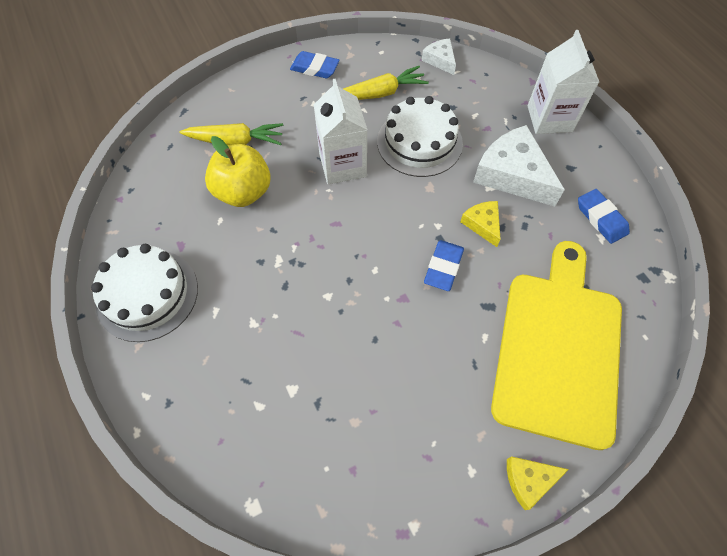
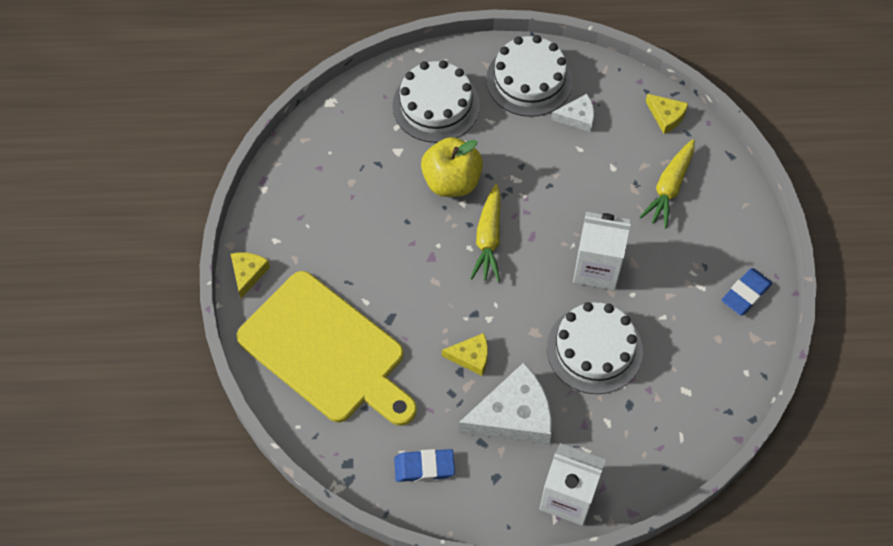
camera: 115 degrees right, 0 degrees up
(156, 166) = (666, 116): none -> yellow cheese
(213, 375) = (436, 105): none -> white cake
(243, 192) = (602, 176): yellow apple -> yellow apple (451, 181)
(381, 93) = (679, 343): yellow carrot -> yellow carrot (488, 239)
(440, 60) = (707, 429): white cheese -> white cheese (577, 117)
(443, 267) = (444, 301): blue eraser -> none

